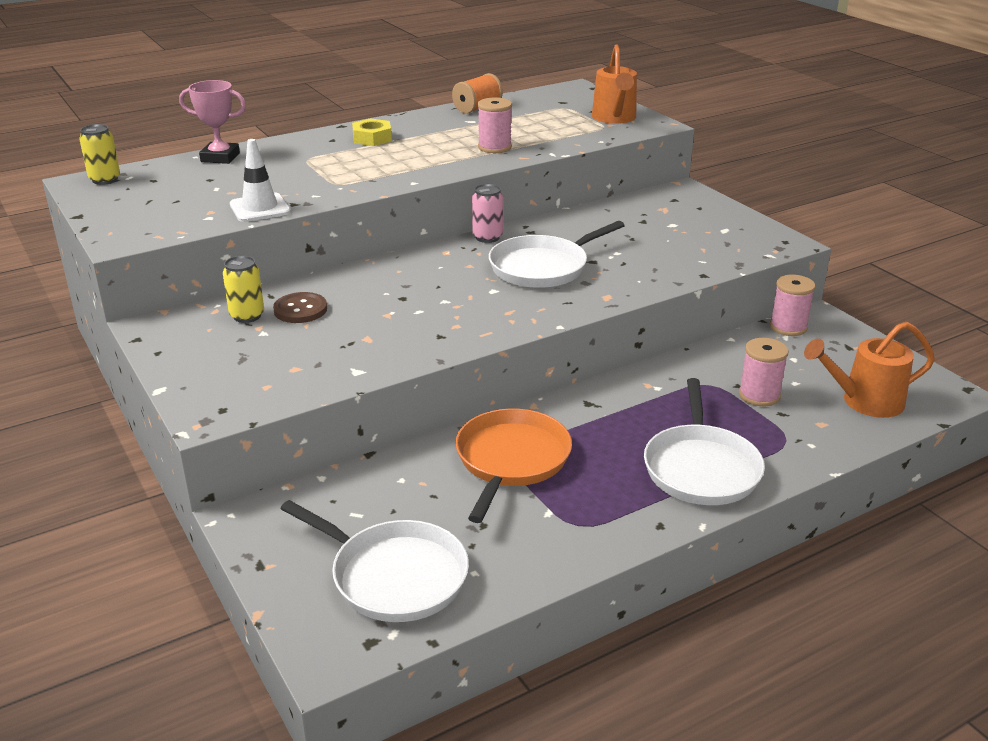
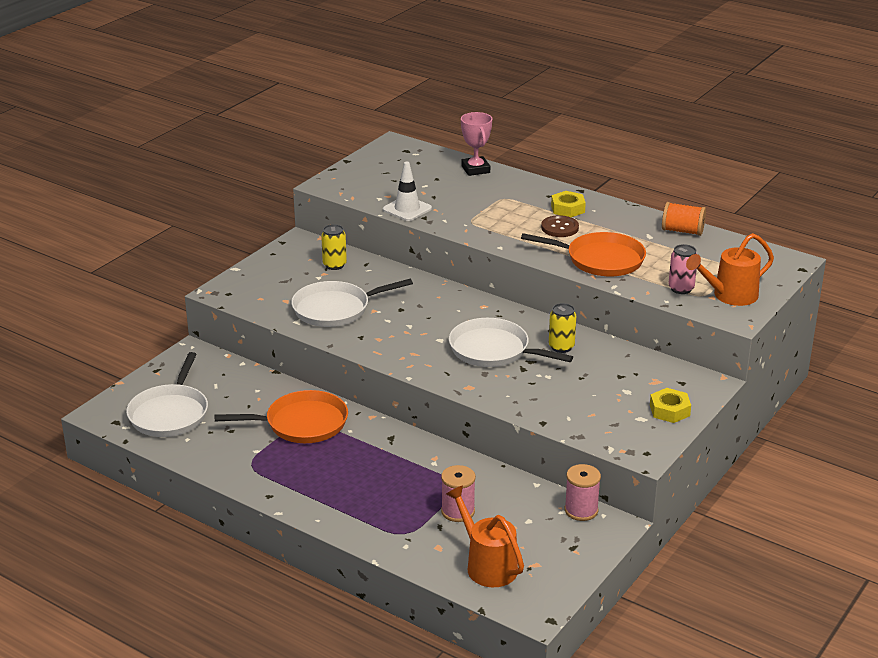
camera: 65 degrees right, 0 degrees up
(105, 180) = (404, 148): yellow can -> yellow can (561, 347)
(300, 310) = (356, 279): brown button -> brown button (559, 228)
(487, 237) = (523, 316): pink can -> pink can (681, 288)
(494, 147) = (601, 260): pink spool -> orange pan
(701, 468) = (342, 501): white pan -> white pan (335, 309)
(718, 215) = (669, 410): none -> yellow nut

